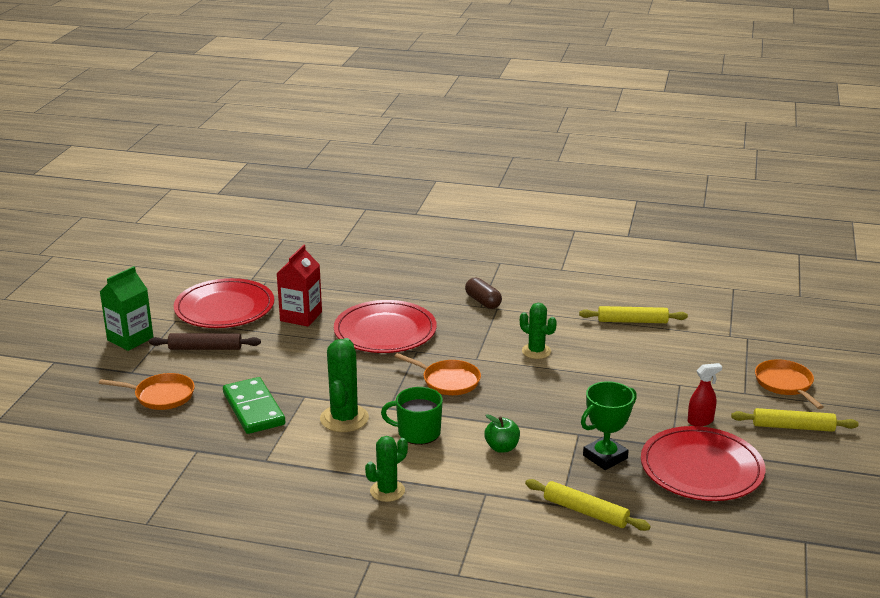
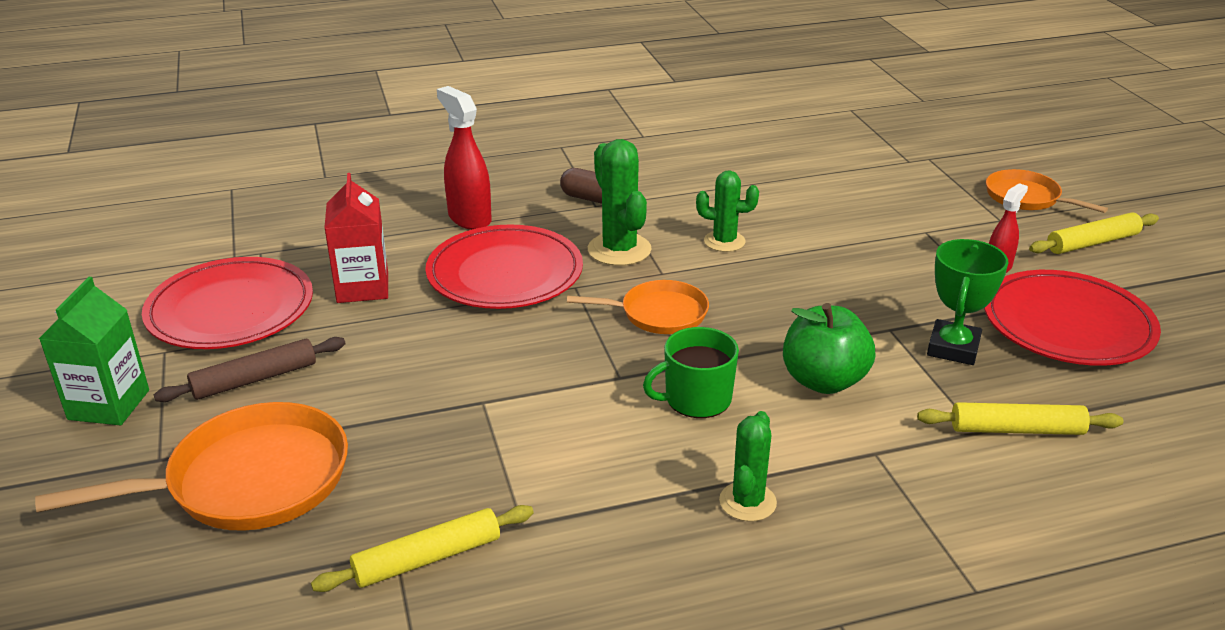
camera: 30 degrees left, 5 degrees up
(161, 396) = (249, 481): orange pan -> orange pan, size x1.68
(253, 409) = (424, 448): green domino -> none
(344, 419) = (575, 415): green cactus -> green cactus (619, 250)
(397, 293) = (469, 218): none -> red spray bottle
(502, 448) = (823, 381): green apple -> green apple, size x1.67
(632, 321) = (790, 174): yellow rolling pin -> yellow rolling pin (427, 558)

